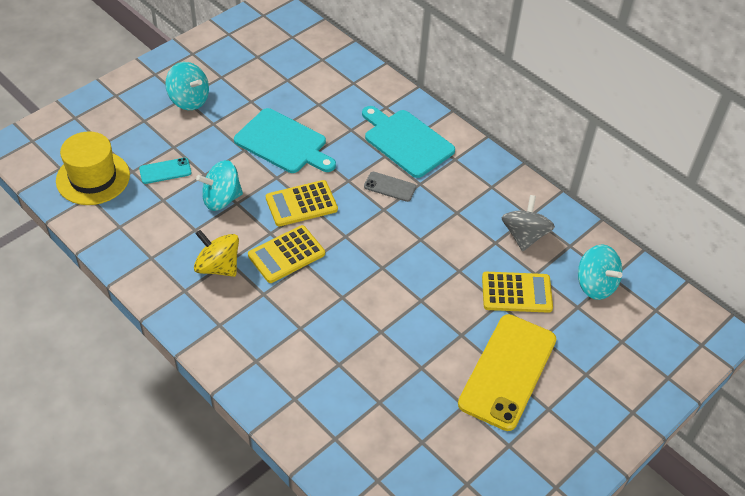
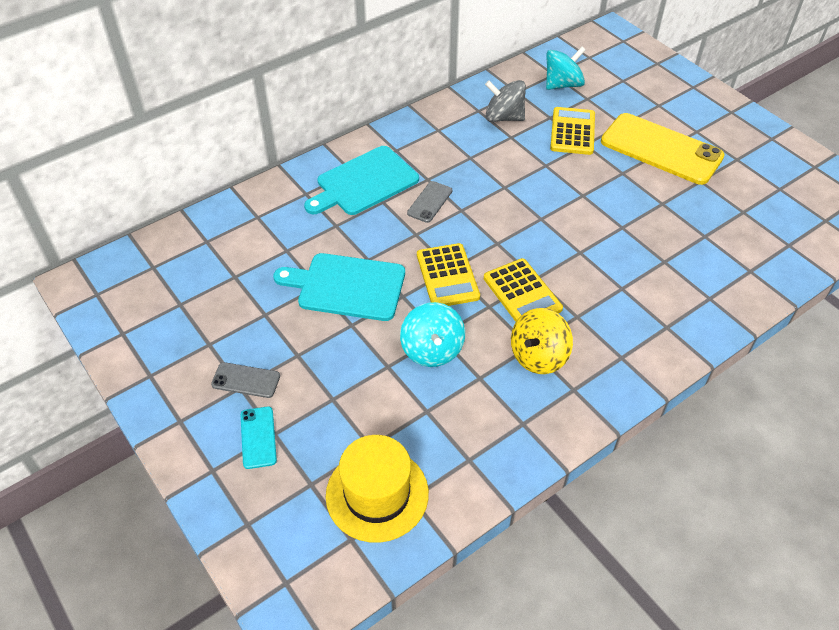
camera: 80 degrees left, 0 degrees up
(165, 171) = (376, 408): turquoise phone -> turquoise phone (258, 437)
(189, 100) = (246, 380): turquoise spinning top -> grey phone
(283, 143) = (347, 286): turquoise cutting board -> turquoise cutting board turned 120 degrees counterclockwise

